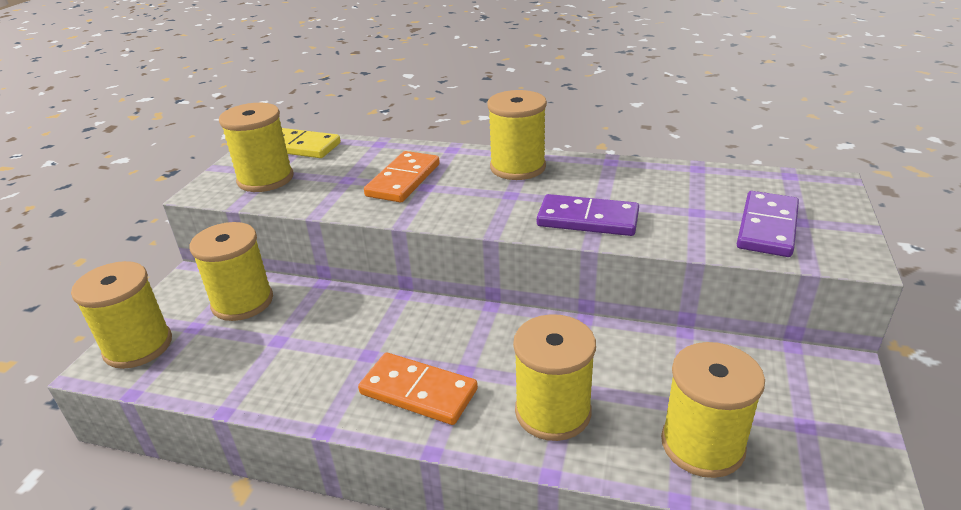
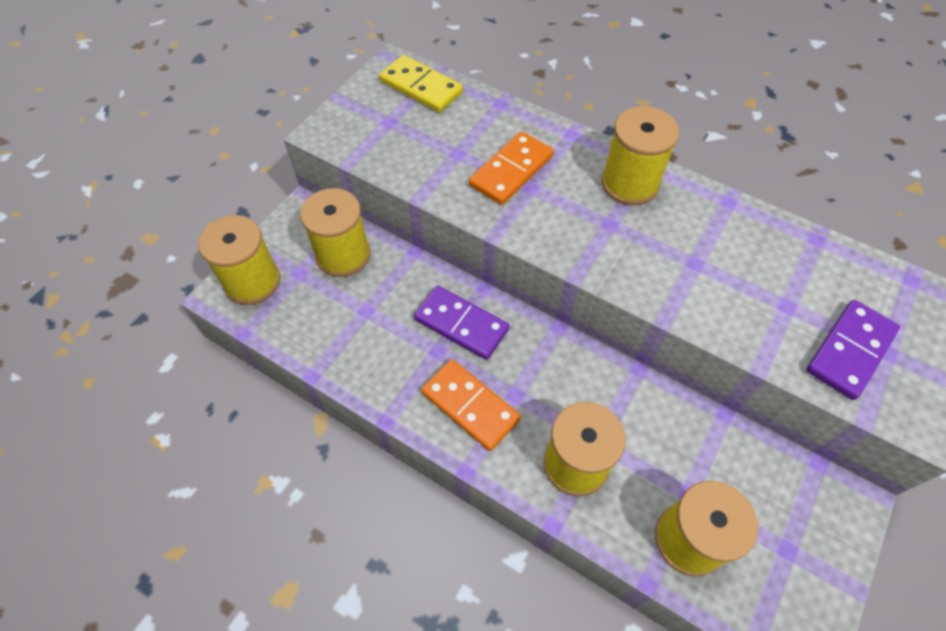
camera: 15 degrees right, 25 degrees up
(265, 179) = (381, 130): yellow spool -> none
(587, 219) = (673, 284): purple domino -> purple domino (461, 324)

